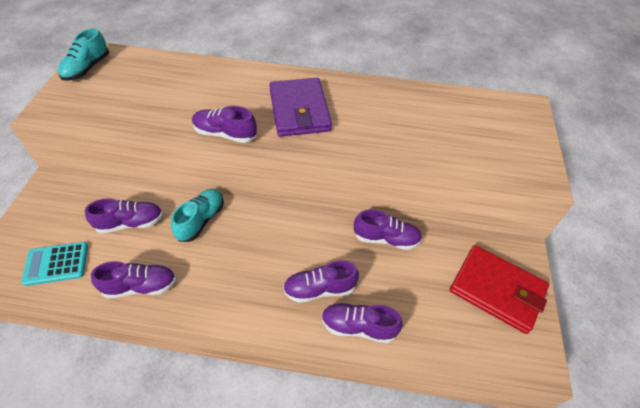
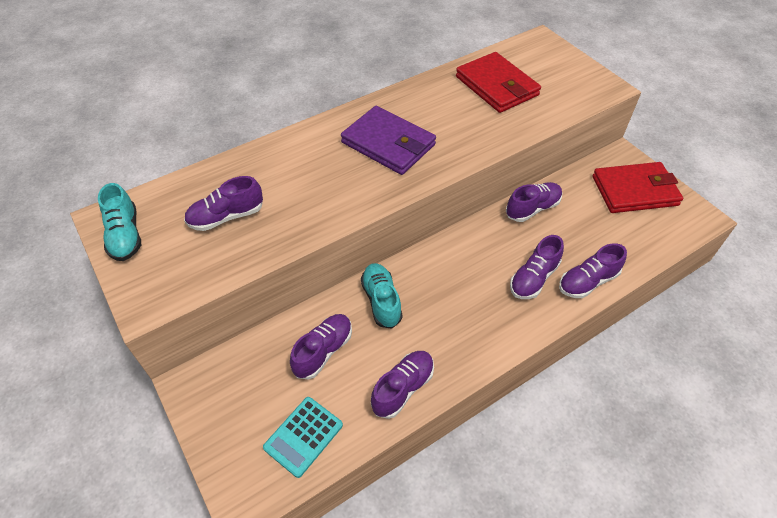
camera: 40 degrees left, 0 degrees up
(225, 134) = (355, 202): purple shoe -> purple shoe (226, 217)
(438, 119) = (496, 86): none -> red wallet

